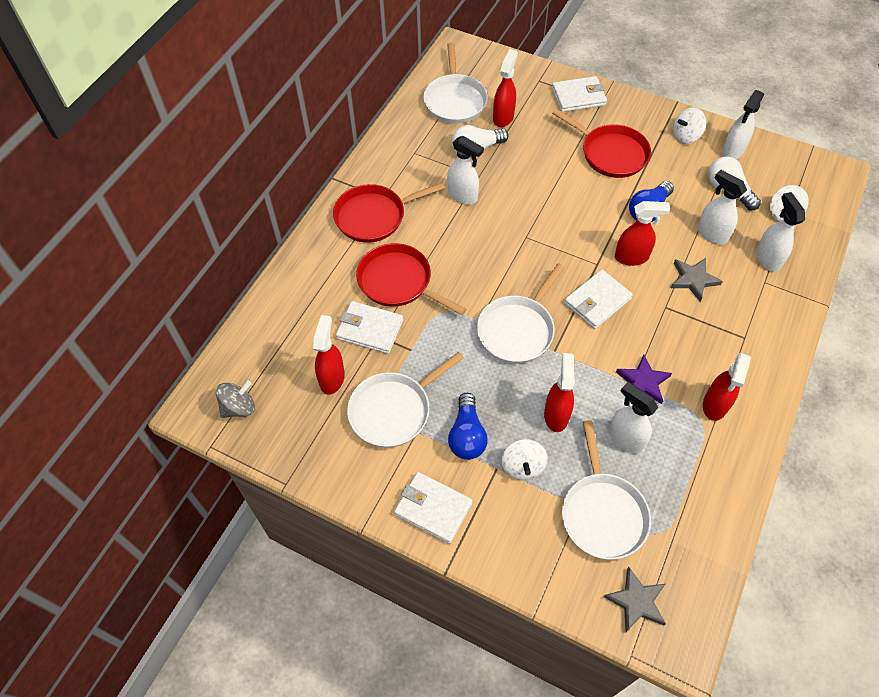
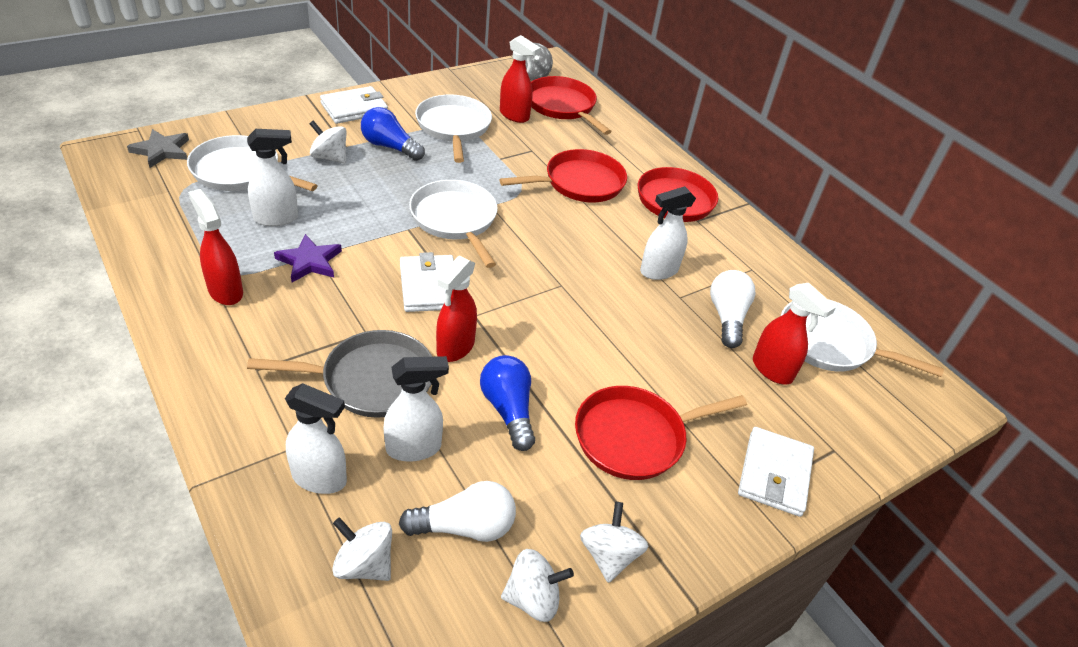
camera: 115 degrees right, 15 degrees down
(283, 352) = (562, 106): none -> red pan
(370, 329) = (543, 149): white wallet -> none
(556, 415) = (348, 195): red spray bottle -> none
(693, 279) = (371, 380): grey star -> grey pan
(732, 151) = (533, 598): white spray bottle -> white spinning top

